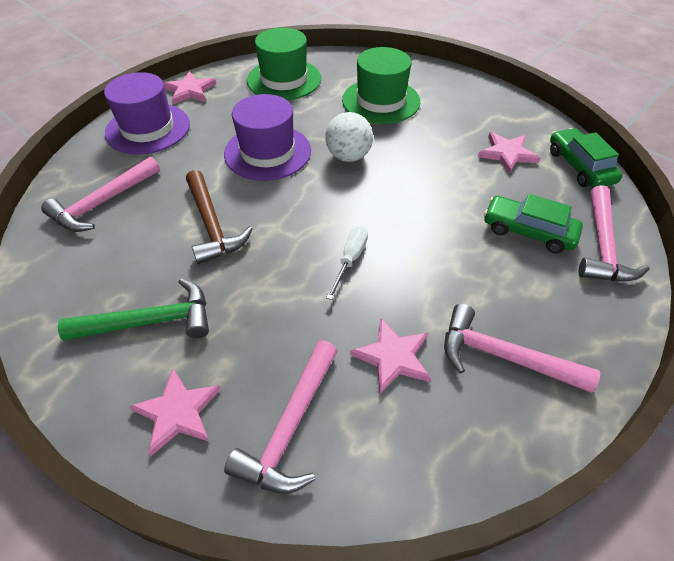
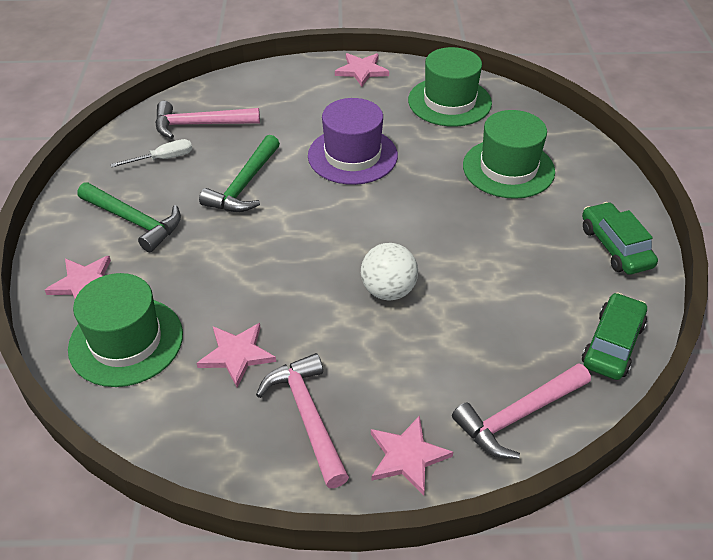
camera: 45 degrees right, 5 degrees down
(148, 128) = (293, 86): purple hat -> none
(212, 225) = (244, 185): brown hammer -> green hammer
(290, 427) = (126, 341): pink hammer -> green hat
(348, 156) = (410, 198): white ball -> white ball (388, 291)
(350, 259) = (300, 273): white screwdriver -> white screwdriver (163, 159)
(507, 154) = (556, 286): pink star -> pink star (407, 456)
(528, 231) = (469, 356): green car -> green car (615, 247)

